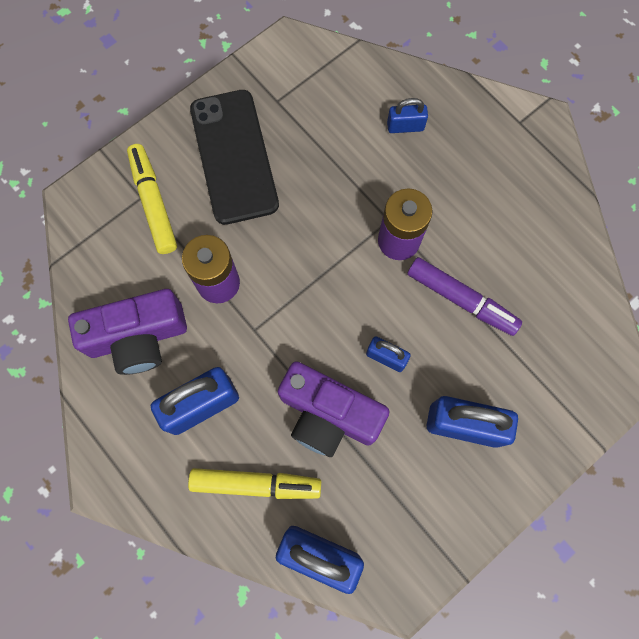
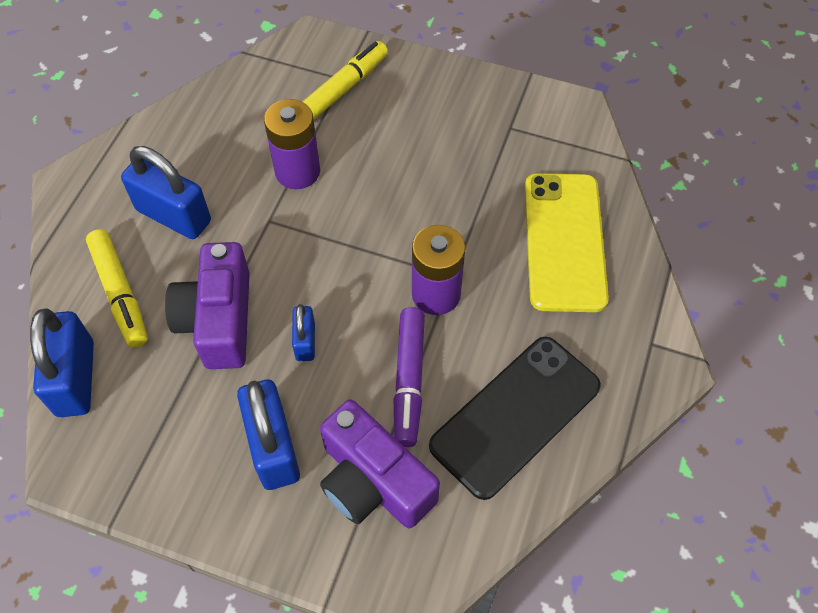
camera: 60 degrees right, 15 degrees down
(138, 337) = (211, 140): purple camera -> purple camera (373, 481)
(234, 157) = (429, 123): black phone -> black phone (515, 416)
(405, 126) = (564, 241): blue padlock -> yellow phone

